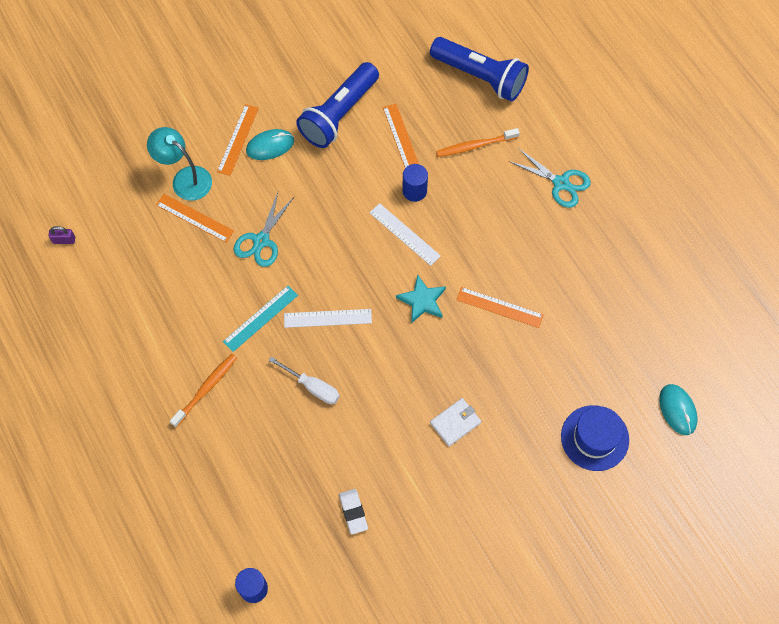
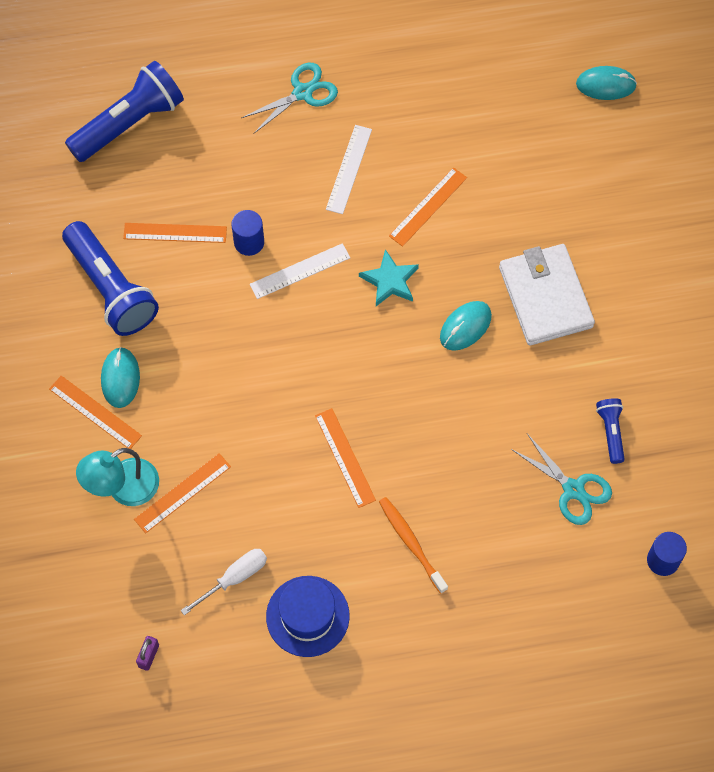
camera: 70 degrees left, 0 degrees up
(260, 318) = (345, 457): turquoise ruler -> orange ruler
(261, 241) = (245, 426): turquoise scissors -> turquoise scissors (573, 489)
(312, 387) = (451, 428): white screwdriver -> white screwdriver (234, 578)
(327, 318) = (373, 385): white ruler -> white ruler (349, 169)
(353, 512) = (610, 432): white eraser -> blue flashlight
(404, 369) = (465, 327): none -> turquoise mouse
(455, 422) = (545, 297): white wallet -> white wallet, size x1.93
(475, 146) = (218, 160): orange toothbrush -> none
(594, 438) = (609, 171): blue hat -> blue hat (307, 616)

